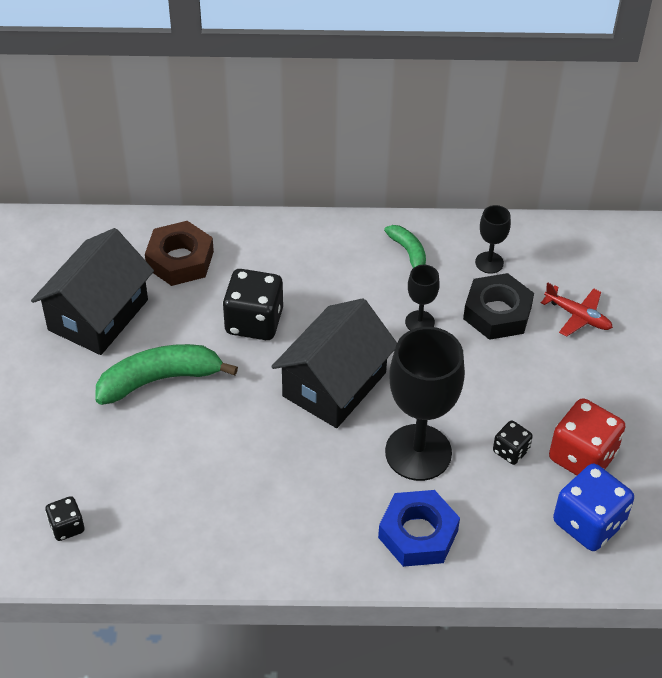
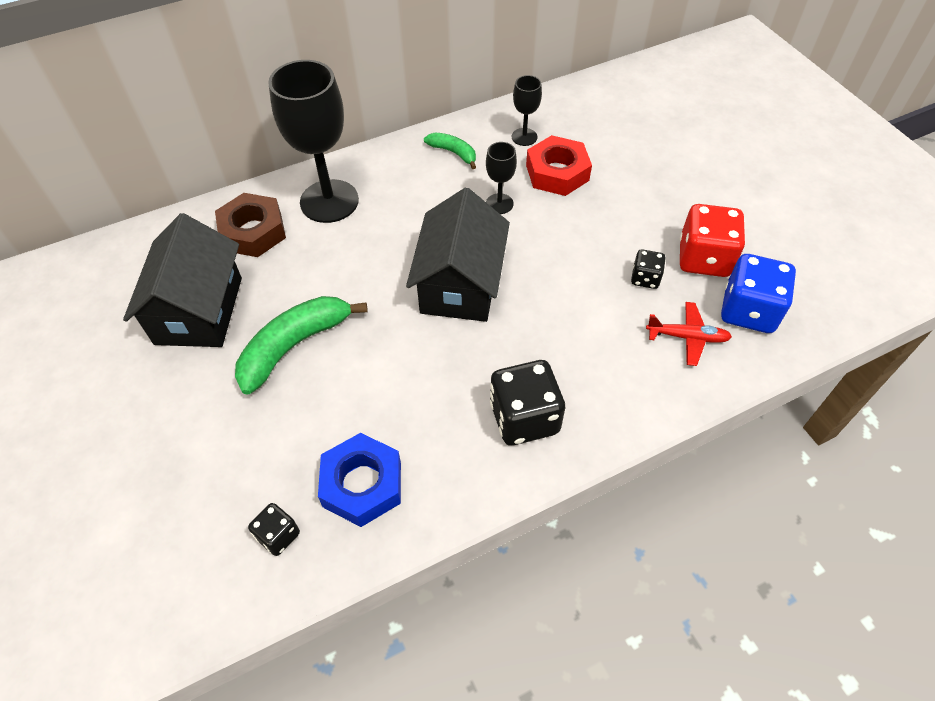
camera: 25 degrees left, 5 degrees up
(254, 321) = (354, 259): black dice -> black dice (524, 418)
(418, 452) = (570, 312): black goblet -> black goblet (329, 201)
(418, 534) = (619, 384): blue nut -> blue nut (362, 484)
(497, 313) = (557, 172): black nut -> red nut
(578, 316) = (621, 151): red plane -> red plane (687, 337)

